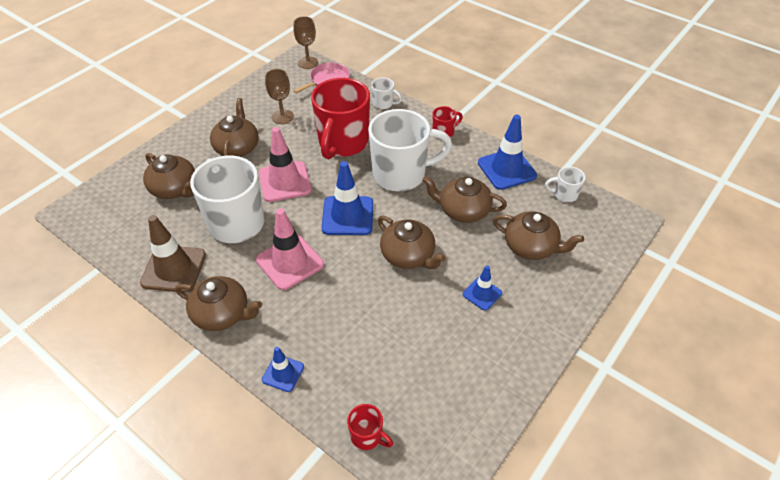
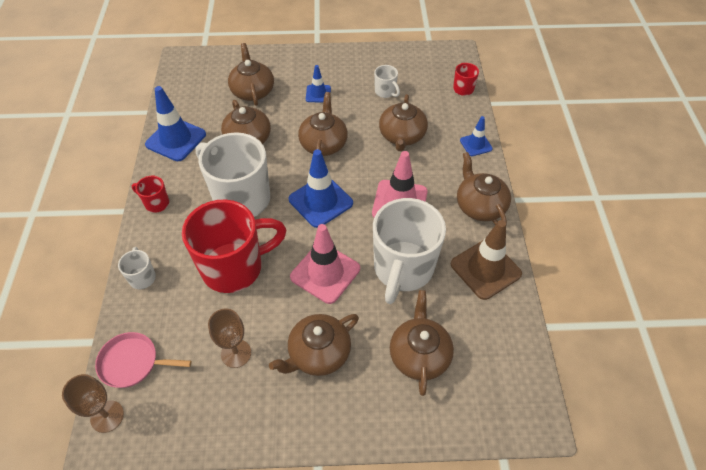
camera: 130 degrees left, 5 degrees up
(358, 320) = (402, 136): none -> brown teapot
(564, 194) = (180, 97): white mug -> white mug (385, 92)

